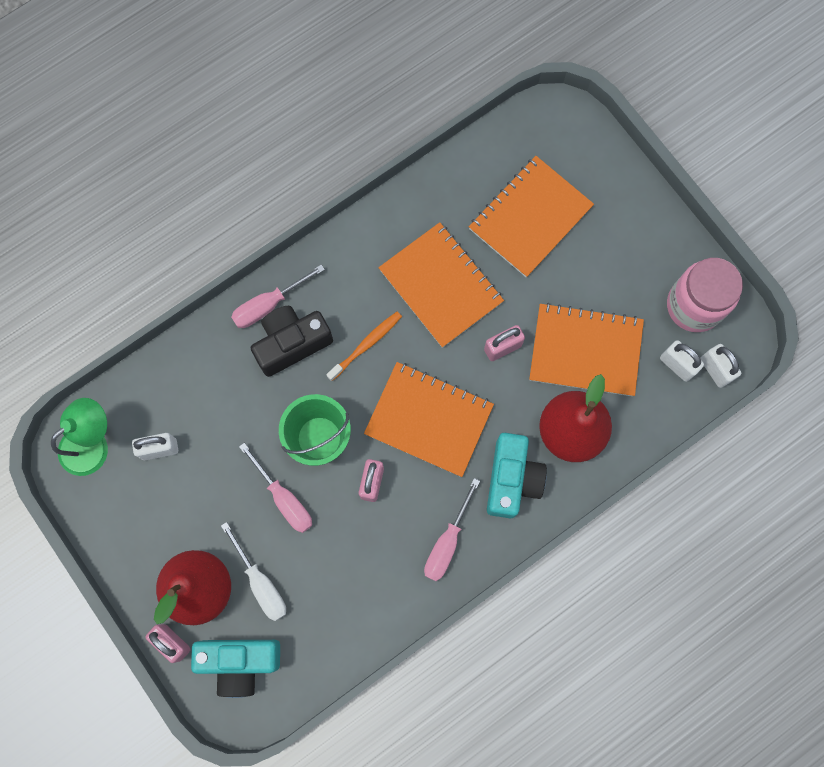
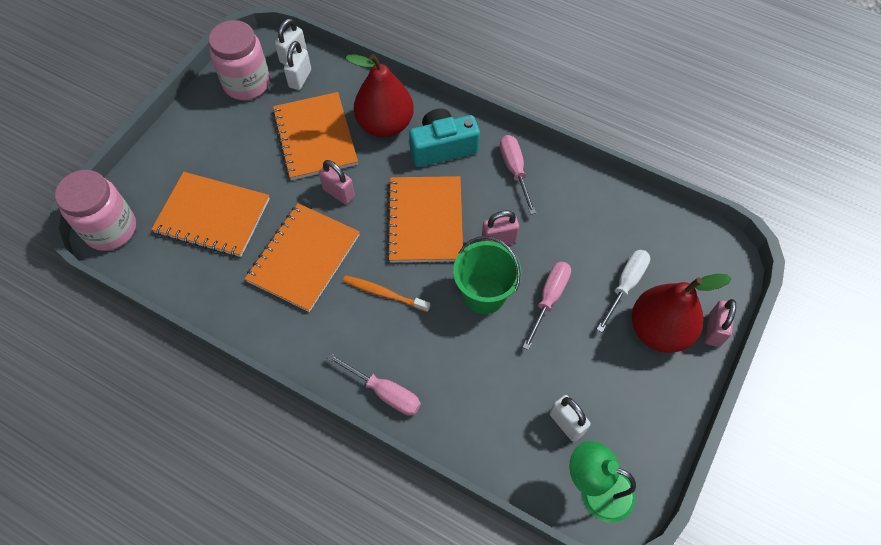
camera: 115 degrees left, 15 degrees down
(239, 662) = (693, 273): turquoise camera -> none
(291, 343) = (412, 355): black camera -> none
(447, 542) = (514, 170): pink screwdriver -> pink screwdriver turned 105 degrees counterclockwise
(557, 122) = (111, 229): none -> pink jar

